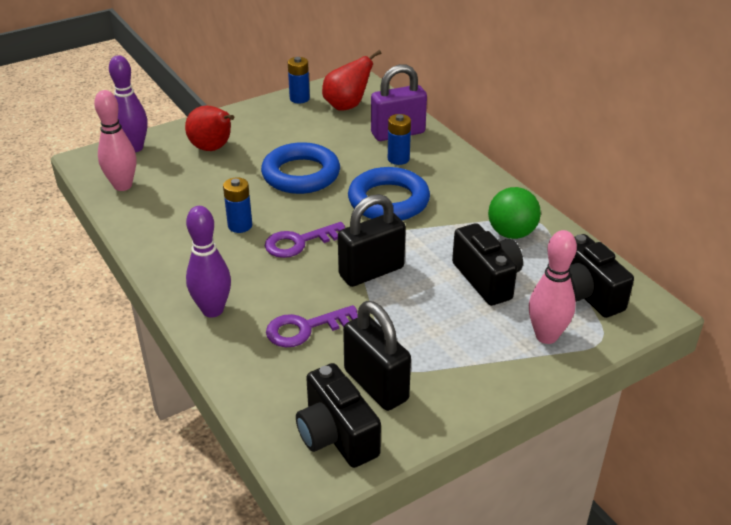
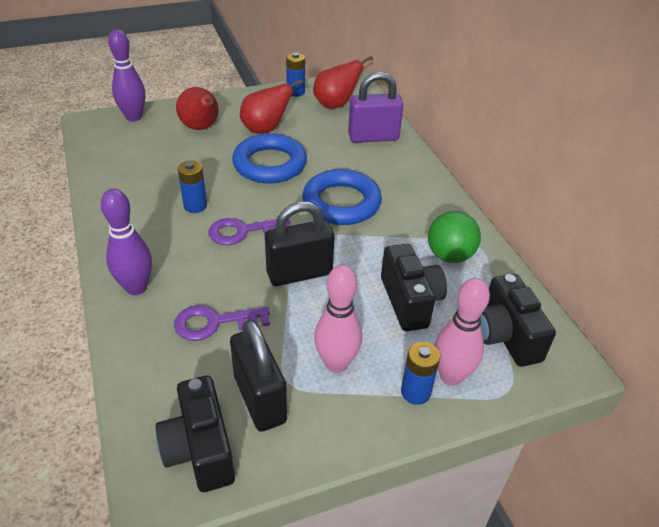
camera: 10 degrees right, 5 degrees up
(123, 186) = (108, 151): pink bowling pin -> pink bowling pin (336, 363)
(282, 141) = (265, 129): none -> red pear
(398, 159) = (365, 162): blue battery -> blue battery (415, 392)

